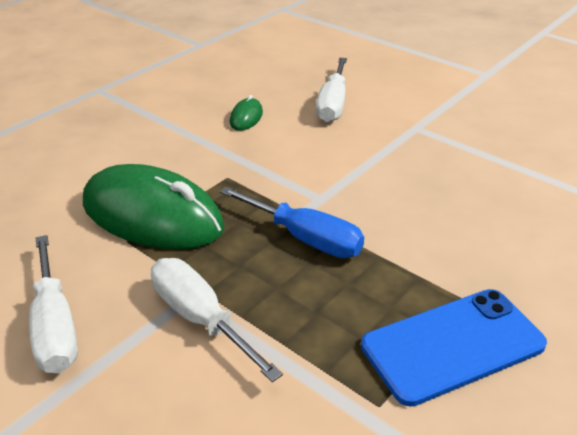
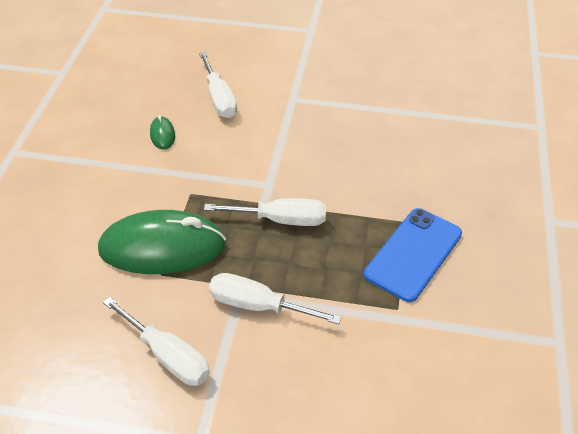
camera: 30 degrees left, 10 degrees up
(305, 238) = (281, 220): blue screwdriver -> white screwdriver

